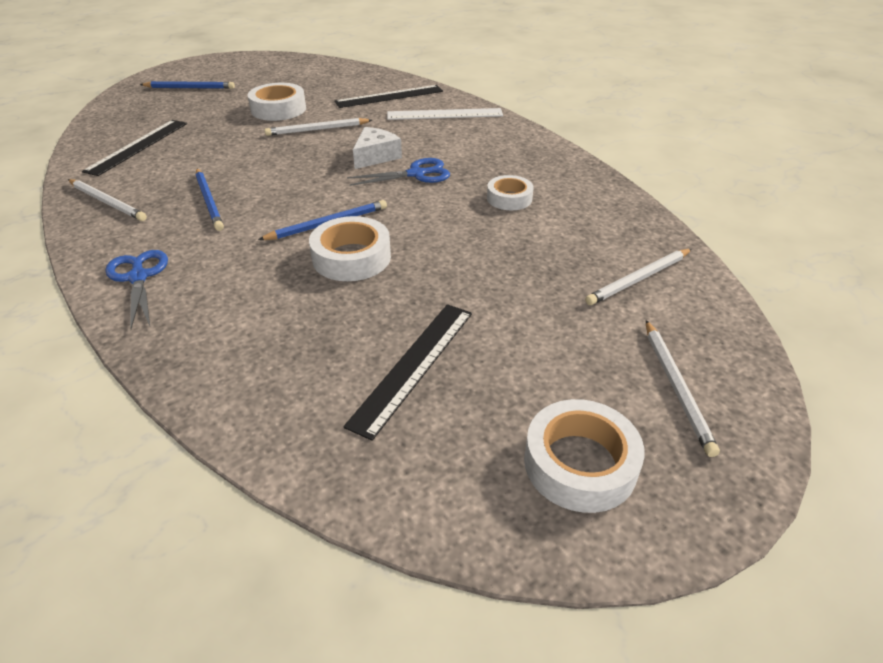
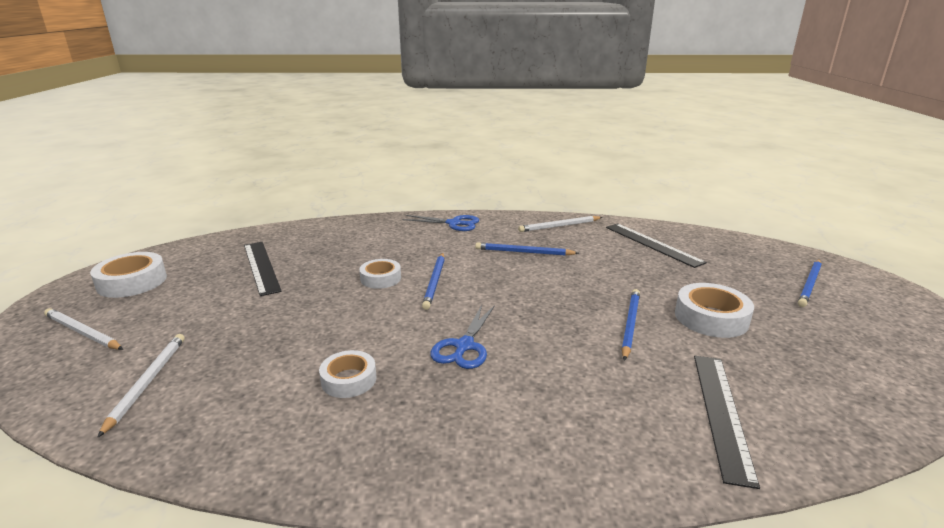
camera: 125 degrees right, 15 degrees down
(317, 130) = (630, 324): white pencil -> blue pencil
(351, 257) = (380, 278): white tape -> white tape, size x0.66
(375, 156) = (529, 337): white cheese -> none
(444, 114) = (614, 438): white ruler -> none

